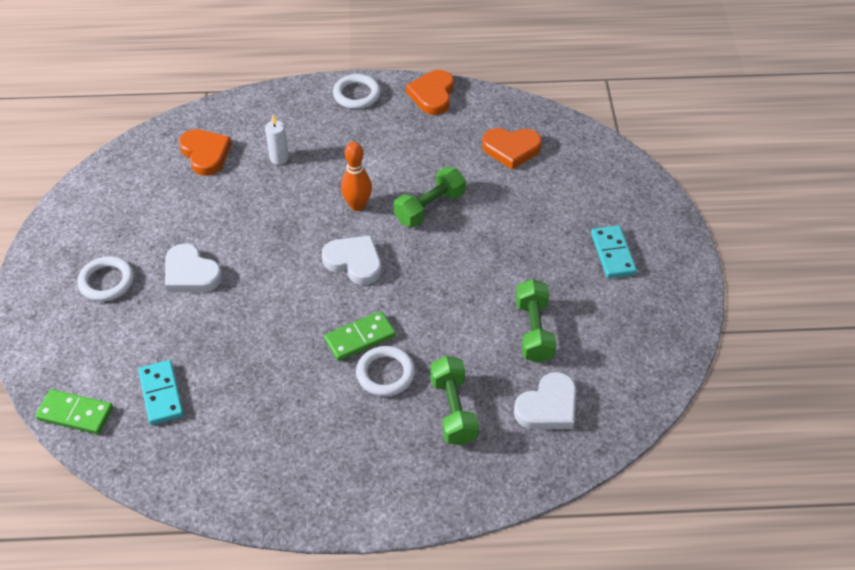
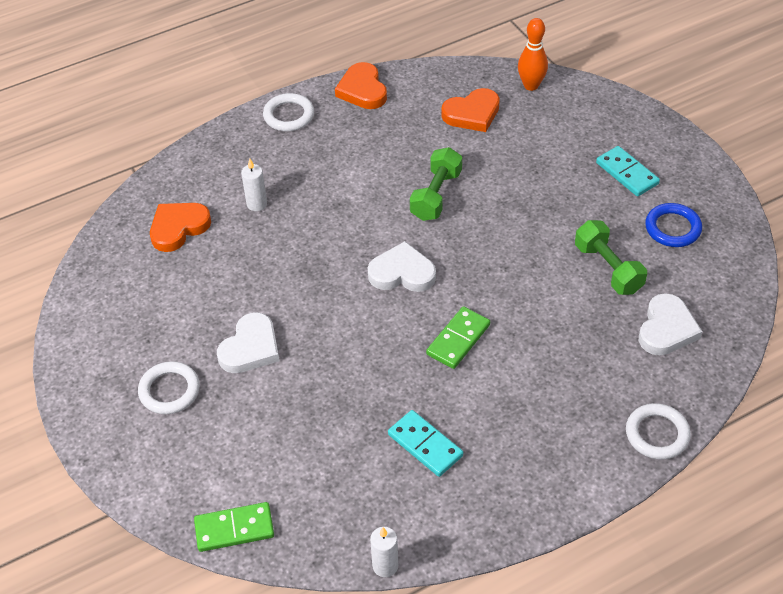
camera: 25 degrees left, 0 degrees up
(161, 394) = (307, 472): turquoise domino -> turquoise domino (425, 445)
(166, 499) = (385, 566): none -> white candle
(191, 273) = (250, 348): white heart -> white heart turned 75 degrees counterclockwise
(205, 154) = (178, 228): orange heart -> orange heart turned 75 degrees counterclockwise
(357, 205) = (366, 219): orange bowling pin -> orange bowling pin (531, 85)
(385, 374) = (505, 362): white ring -> white ring (657, 434)
(453, 410) = (588, 367): green dumbbell -> none
(619, 319) = (672, 228): none -> blue ring

